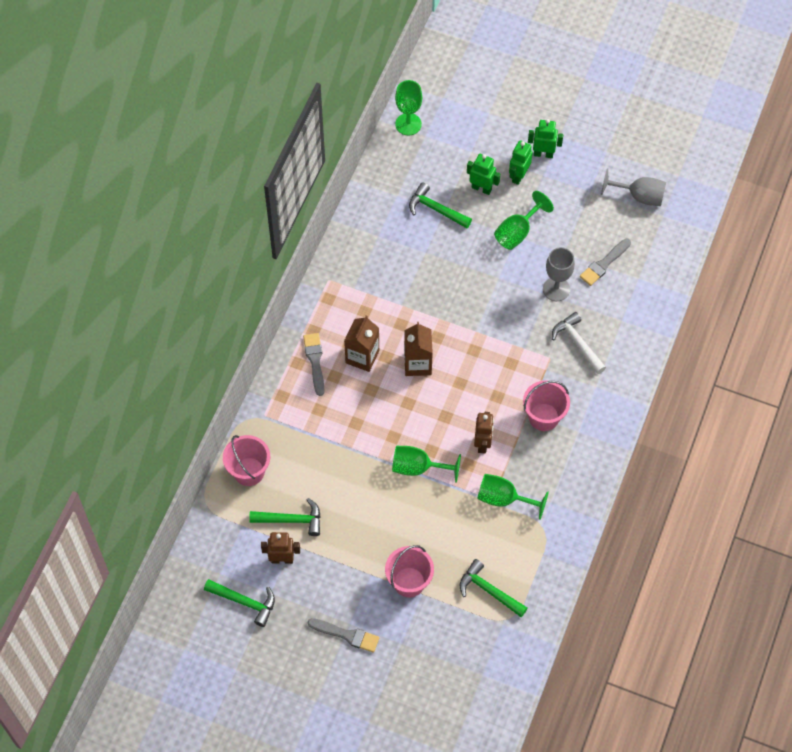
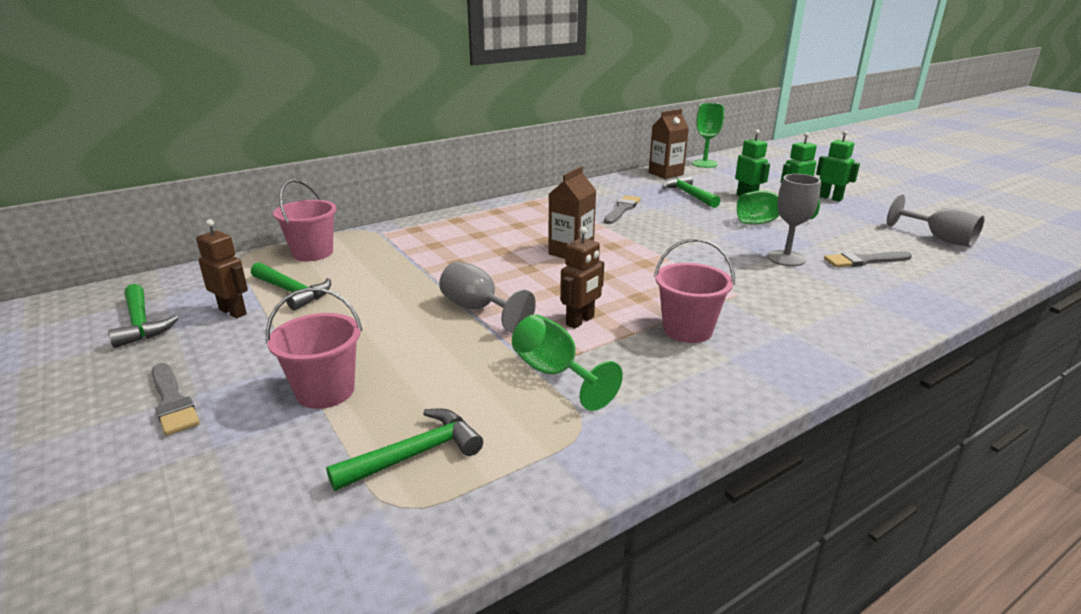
camera: 35 degrees right, 35 degrees down
(315, 361) = (473, 223): grey brush -> grey brush (622, 209)
(362, 357) = (520, 233): brown carton -> brown carton (666, 174)
(418, 467) = (478, 309): green goblet -> grey goblet
(489, 590) = (415, 454): green hammer -> green hammer turned 75 degrees clockwise
(577, 343) = (786, 296): white hammer -> none

